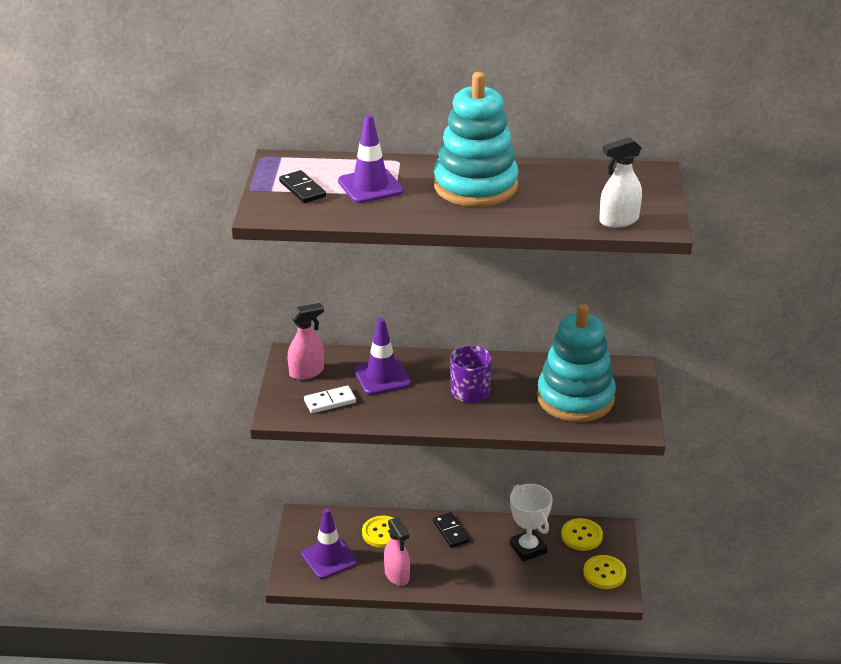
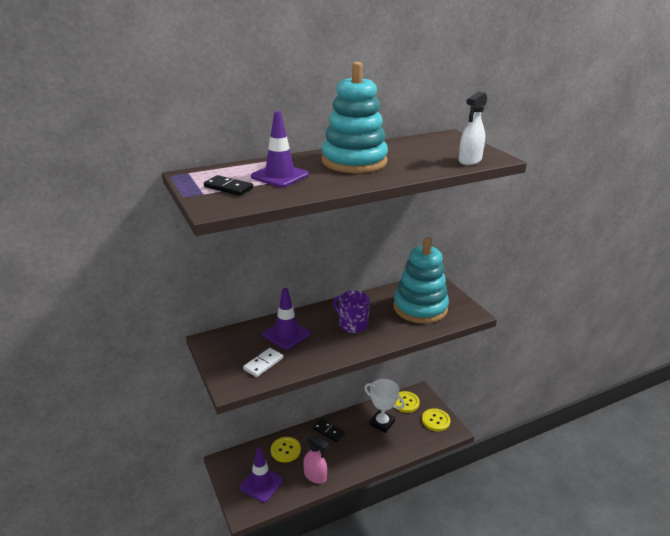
camera: 30 degrees left, 5 degrees down
(307, 372) = (229, 348): pink spray bottle -> none

